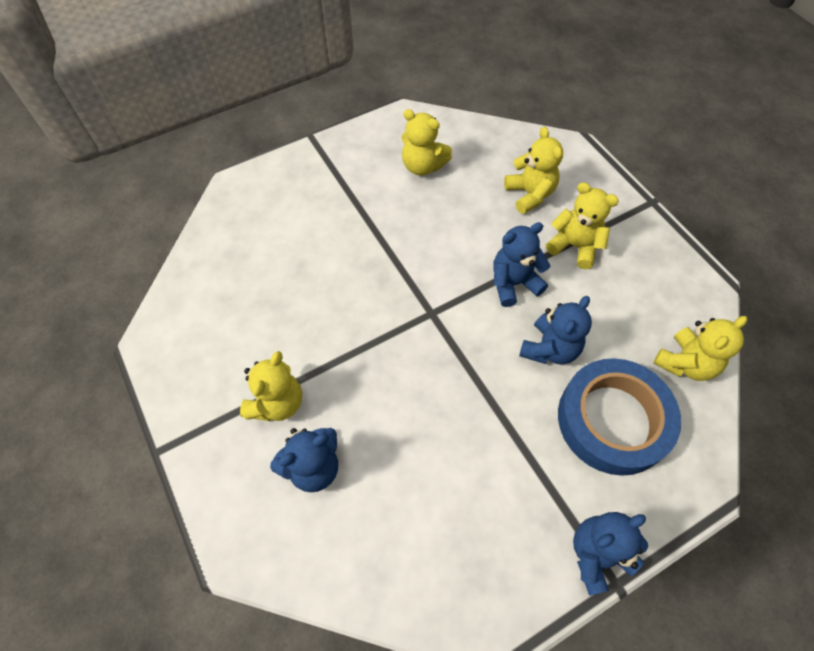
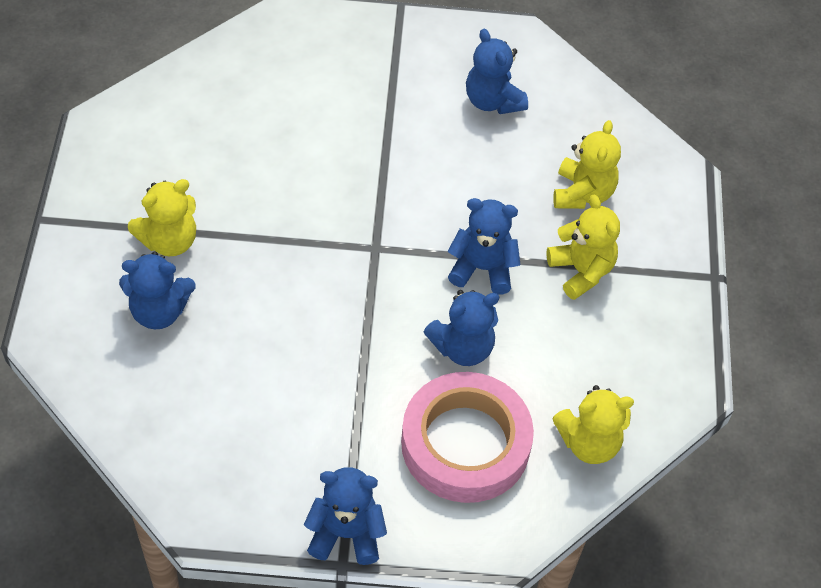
camera: 30 degrees right, 5 degrees down
(423, 166) = (492, 101): yellow teddy bear -> blue teddy bear
(613, 420) = (465, 444): blue tape -> pink tape

